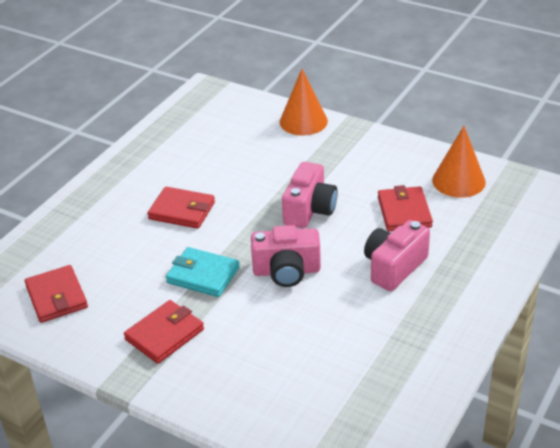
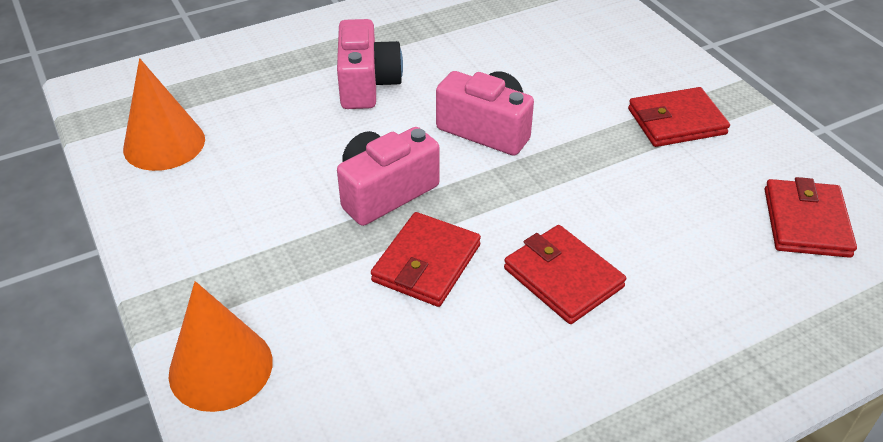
camera: 150 degrees left, 5 degrees up
(203, 275) = (591, 167): turquoise wallet -> none
(394, 267) = (367, 84): pink camera -> pink camera turned 75 degrees counterclockwise
(404, 212) = (278, 136): red wallet -> red wallet (426, 263)

